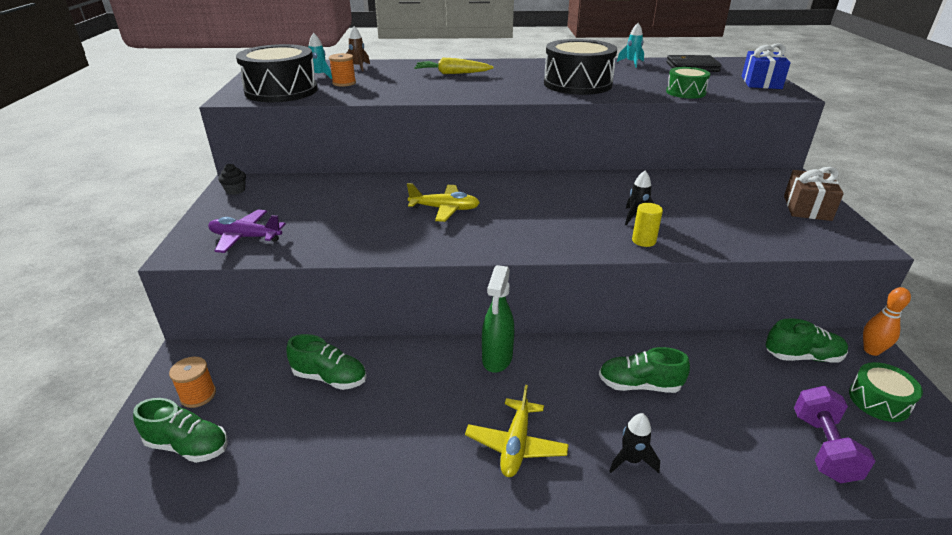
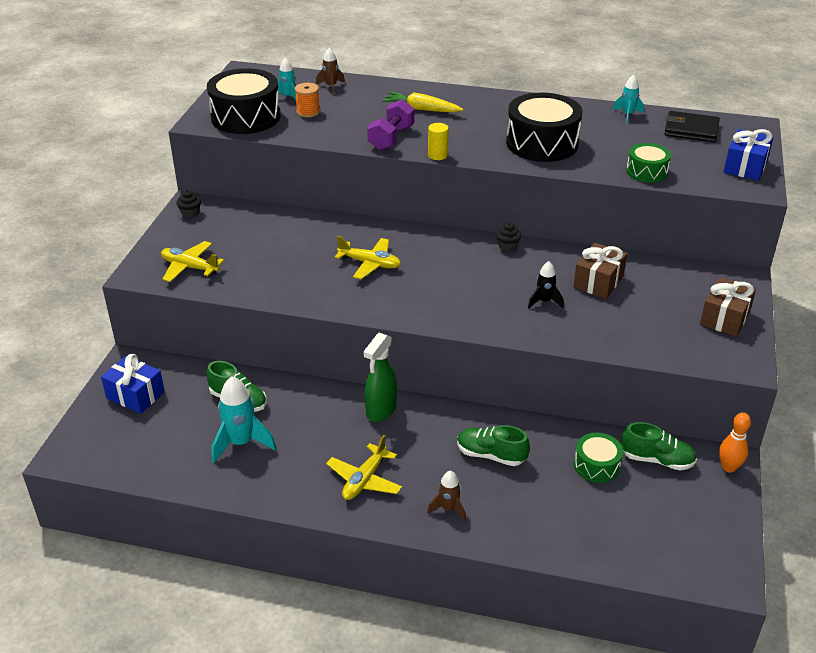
camera: 15 degrees right, 5 degrees up
(188, 446) = (123, 432): green shoe -> none
(198, 395) = (135, 395): orange spool -> blue gift
(245, 237) = (190, 267): purple plane -> yellow plane
(348, 429) = (241, 443): none -> turquoise rocket
(569, 179) = (507, 246): none -> black cupcake
(631, 460) = (448, 508): black rocket -> brown rocket
(643, 241) = (533, 327): yellow cylinder -> yellow cylinder (437, 155)
(672, 195) = (598, 282): none -> brown gift
(823, 447) = (612, 532): purple dumbbell -> purple dumbbell (391, 138)
(879, 401) = (694, 509): green drum -> green drum (596, 465)

